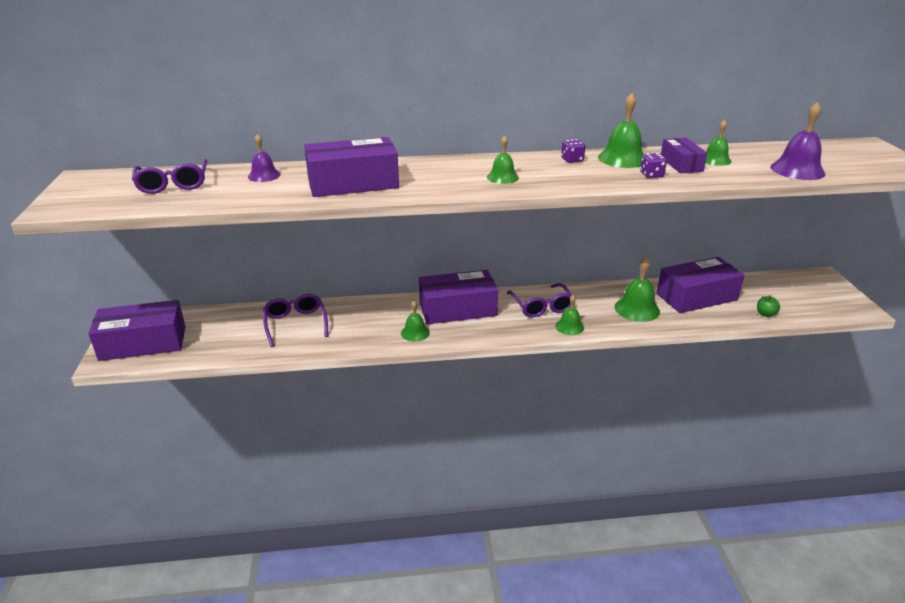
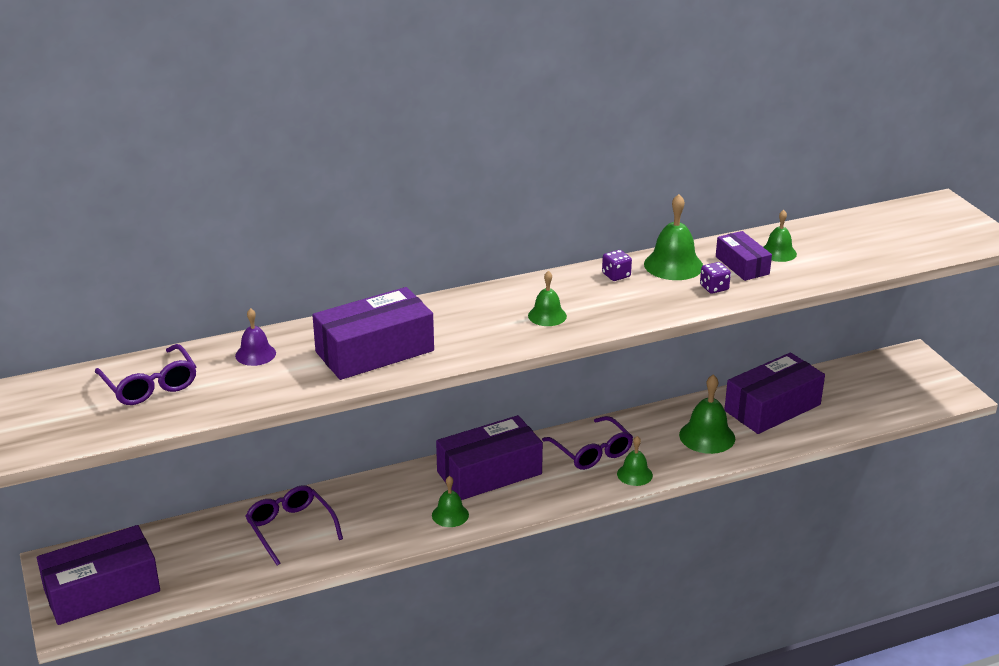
camera: 15 degrees left, 0 degrees up
(765, 314) = (855, 419): green apple -> none
(797, 170) = (869, 257): purple bell -> none

